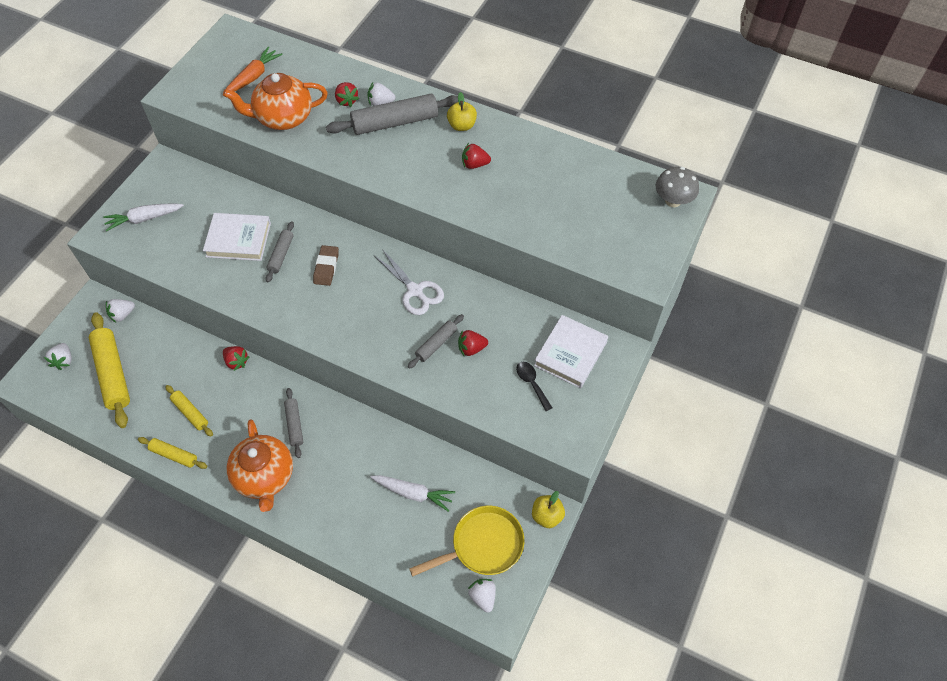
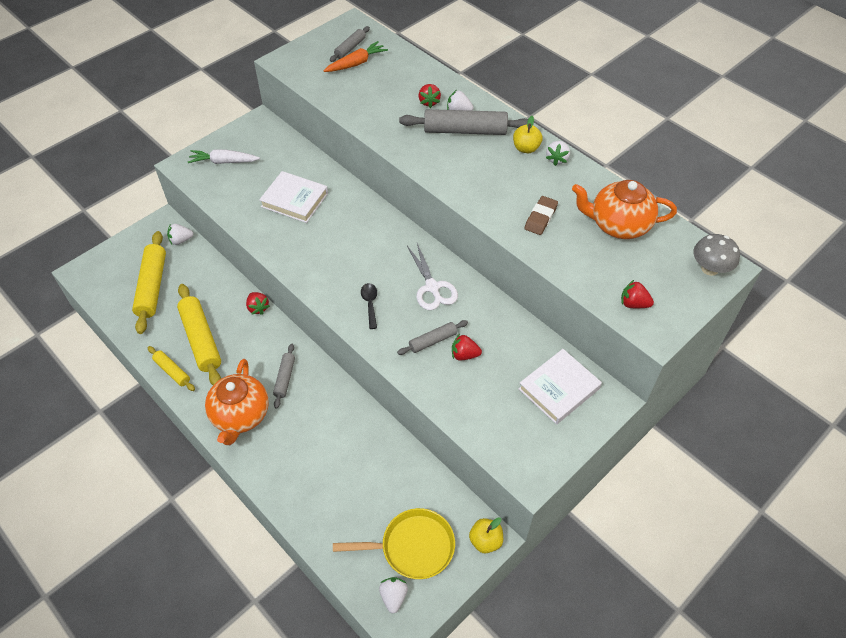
camera: 20 degrees right, 5 degrees down
(64, 361) = (118, 264): white strawberry -> white strawberry (557, 159)
(190, 413) = (201, 339): yellow rolling pin -> yellow rolling pin, size x1.85
(281, 255) = (325, 222): grey rolling pin -> grey rolling pin (350, 48)
(283, 118) = (367, 103): orange teapot -> orange teapot (618, 225)
(326, 267) = (360, 244): brown eraser -> brown eraser (540, 218)
(413, 493) = (366, 475): white carrot -> none
(474, 164) = (524, 185): red strawberry -> red strawberry (633, 304)
(531, 383) = (510, 405): black spoon -> black spoon (370, 304)

